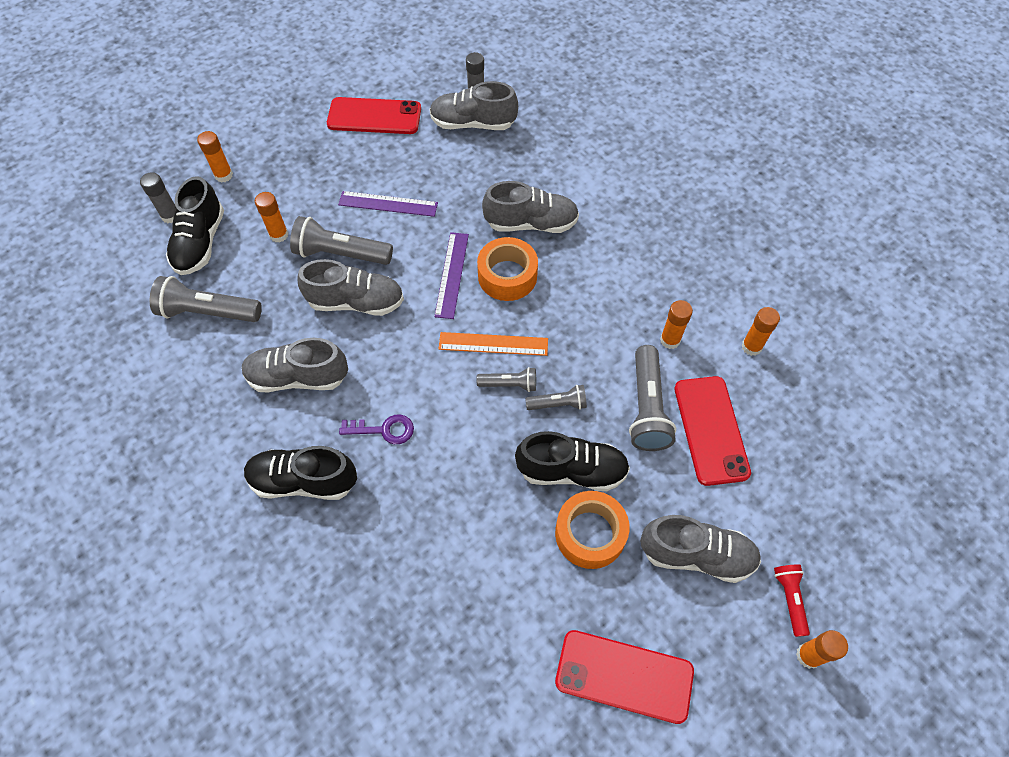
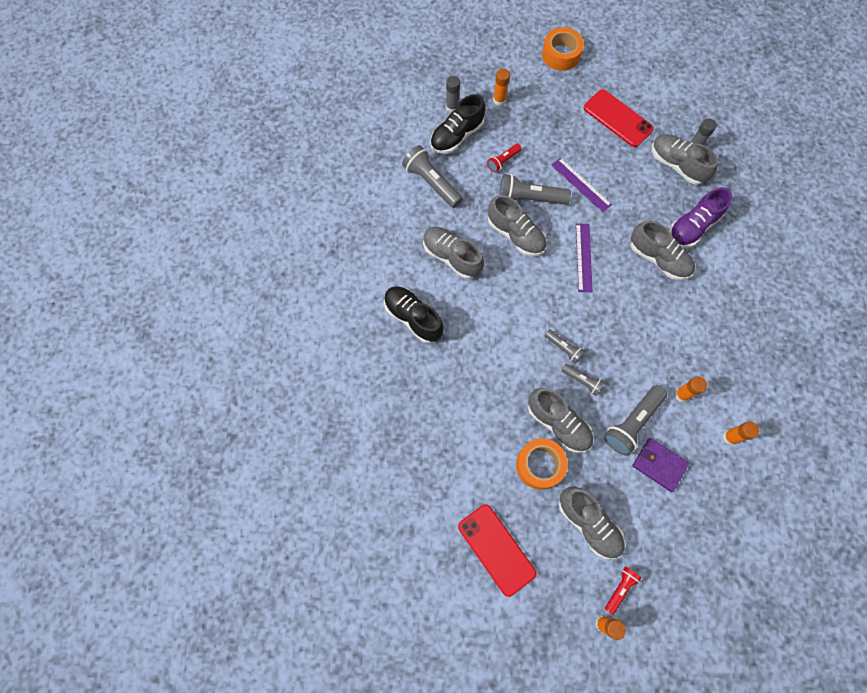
camera: 40 degrees right, 10 degrees up
(279, 235) = (503, 161): orange glue stick -> red flashlight
(341, 254) = (529, 198): grey flashlight -> grey flashlight turned 45 degrees counterclockwise
(384, 430) = (475, 321): purple key -> none
(451, 274) = (583, 257): purple ruler -> purple ruler turned 45 degrees counterclockwise
(493, 344) = (573, 318): orange ruler -> none
(507, 276) = (616, 282): orange tape -> orange tape (561, 55)
(538, 171) = (692, 227): none -> purple shoe
(572, 471) = (558, 424): black shoe -> grey shoe
(710, 430) = (659, 465): red phone -> purple wallet

